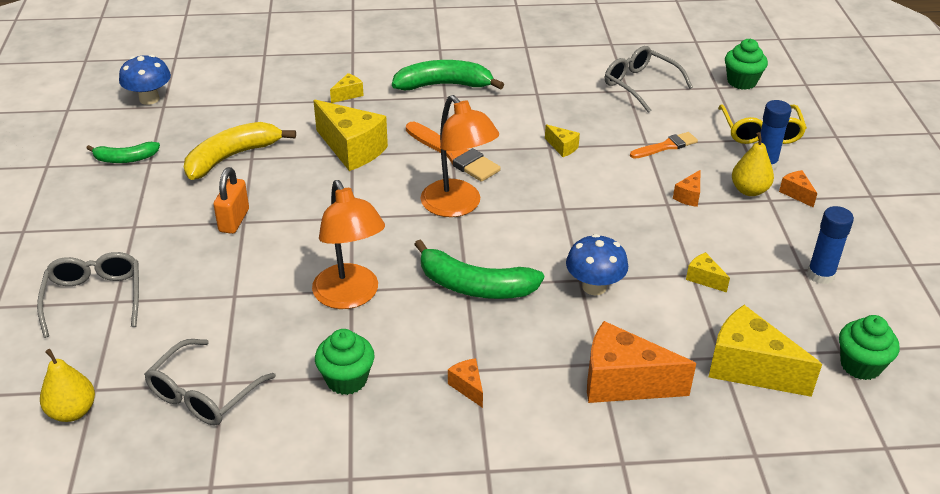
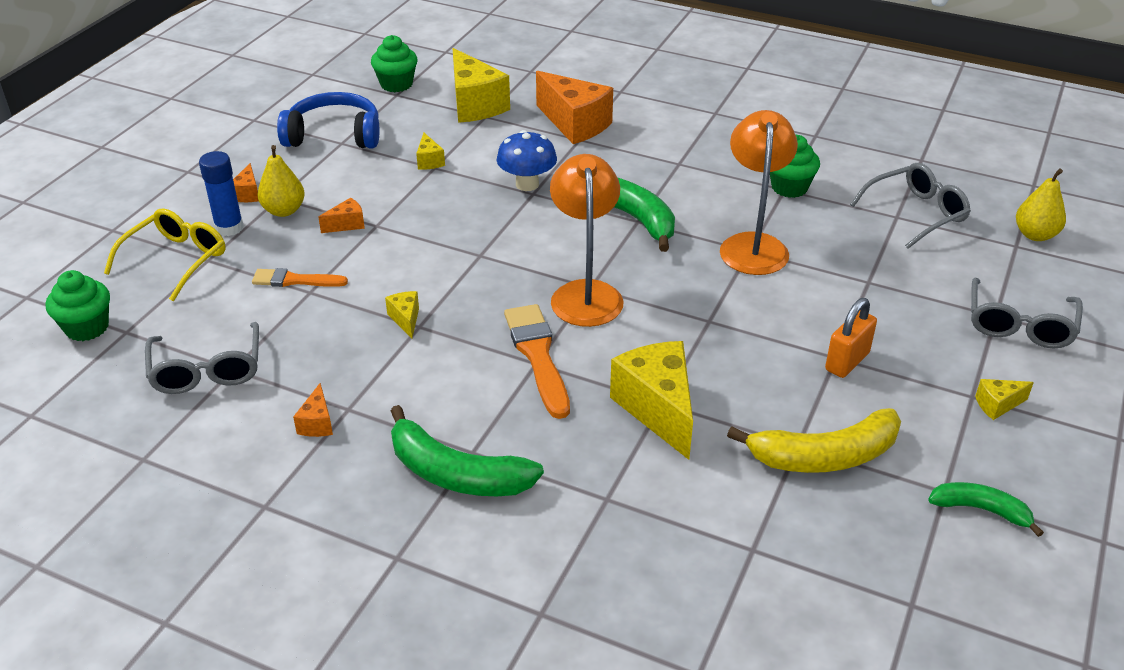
camera: 150 degrees left, 0 degrees up
(149, 99) = (934, 633): blue mushroom -> none
(348, 94) = (607, 511): yellow cheese -> yellow cheese (997, 405)
(468, 387) = (694, 155): orange cheese -> orange cheese (317, 423)
(820, 275) = (334, 135): blue glue stick -> blue headphones

